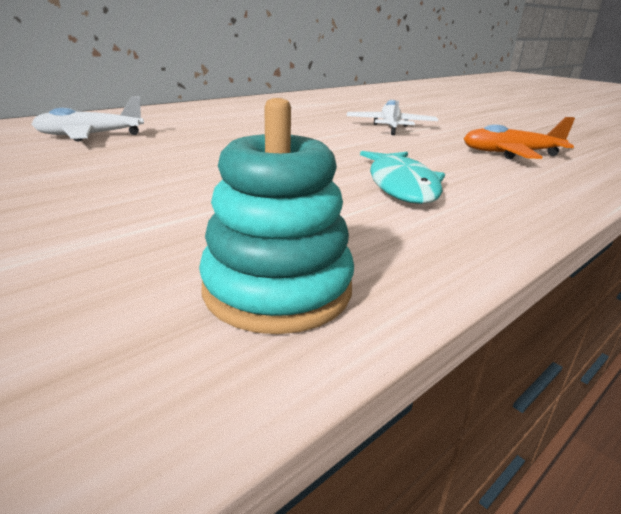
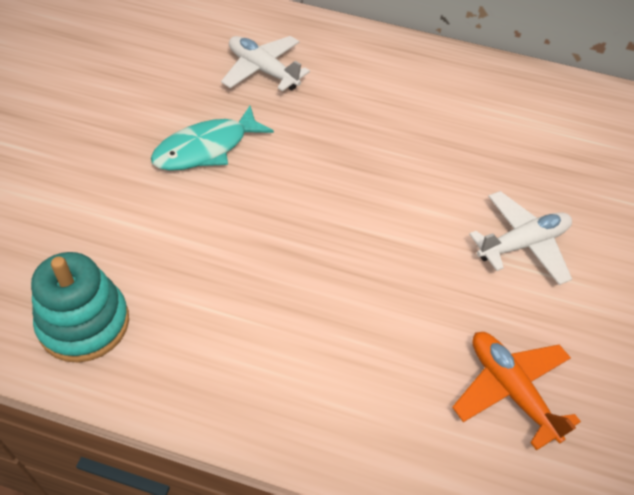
camera: 55 degrees right, 25 degrees up
(401, 185) = (307, 323): turquoise fish -> turquoise fish (206, 148)

